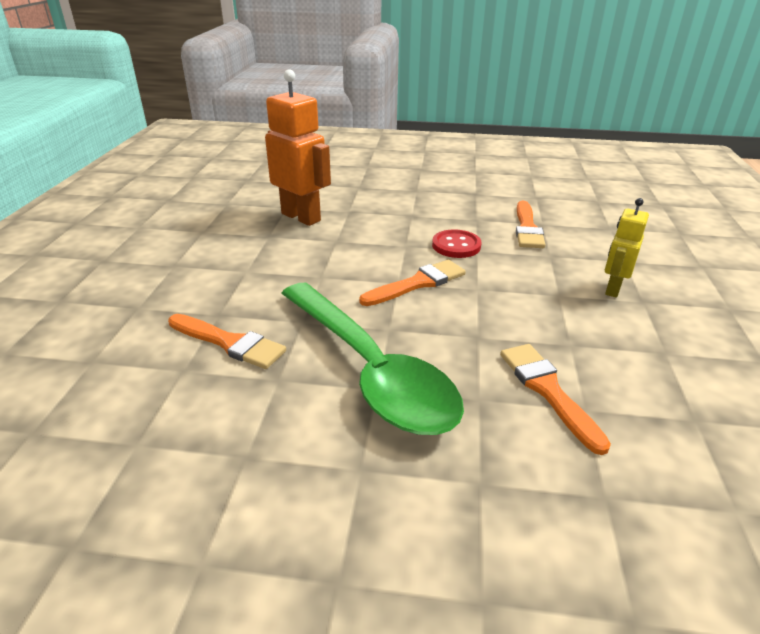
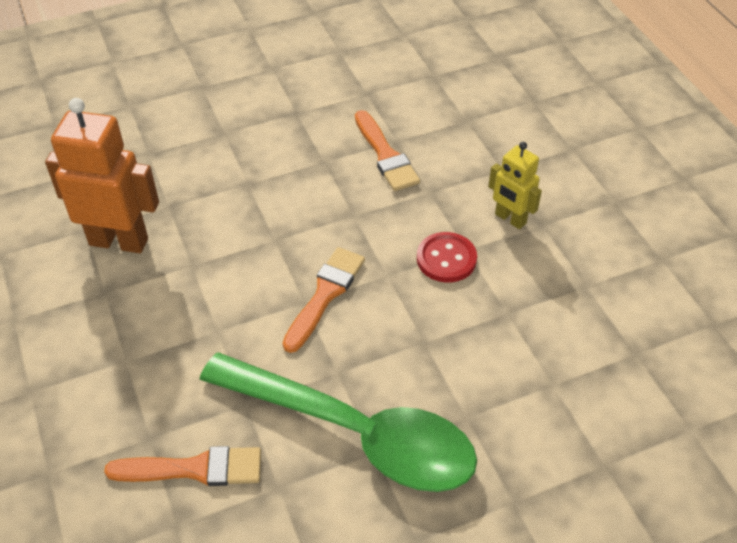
camera: 30 degrees left, 15 degrees up
(456, 246) = (329, 217): red button -> red button (446, 259)
(548, 390) = (516, 379): orange brush -> none
(612, 289) = (510, 219): yellow robot -> yellow robot turned 45 degrees counterclockwise

